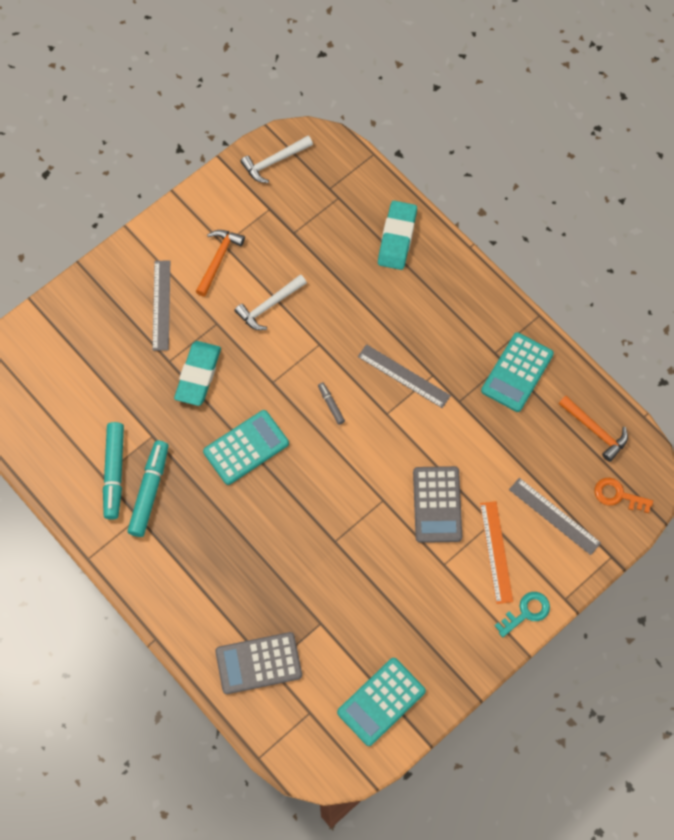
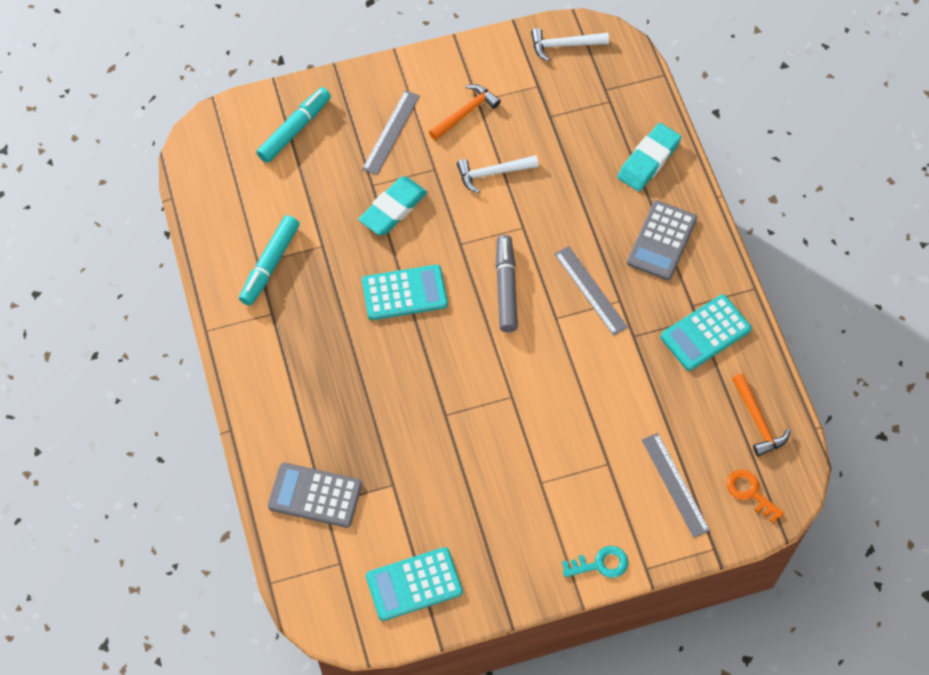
camera: 25 degrees right, 5 degrees down
(149, 491) = (293, 294): turquoise marker -> turquoise marker (294, 129)
(331, 405) = (506, 288): grey marker -> grey marker, size x2.07
(437, 504) = (563, 423): grey calculator -> grey calculator (662, 241)
(496, 552) = (599, 493): orange ruler -> none

